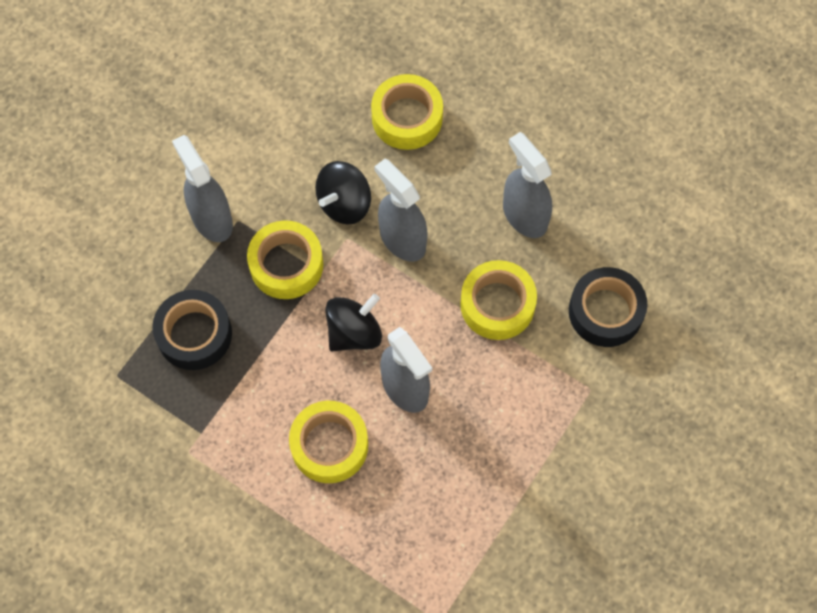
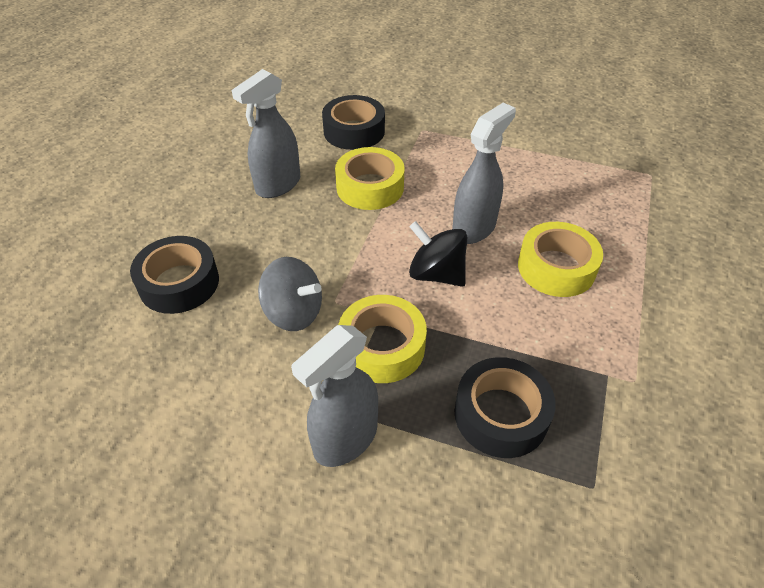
camera: 105 degrees left, 20 degrees down
(344, 203) = (293, 313): black spinning top -> grey spinning top
(402, 239) = (324, 259): grey spray bottle -> none
(407, 118) = (179, 283): yellow tape -> black tape

